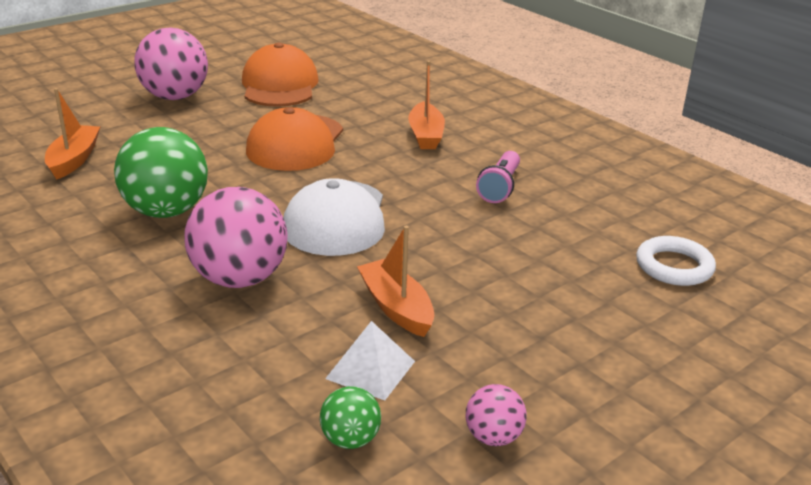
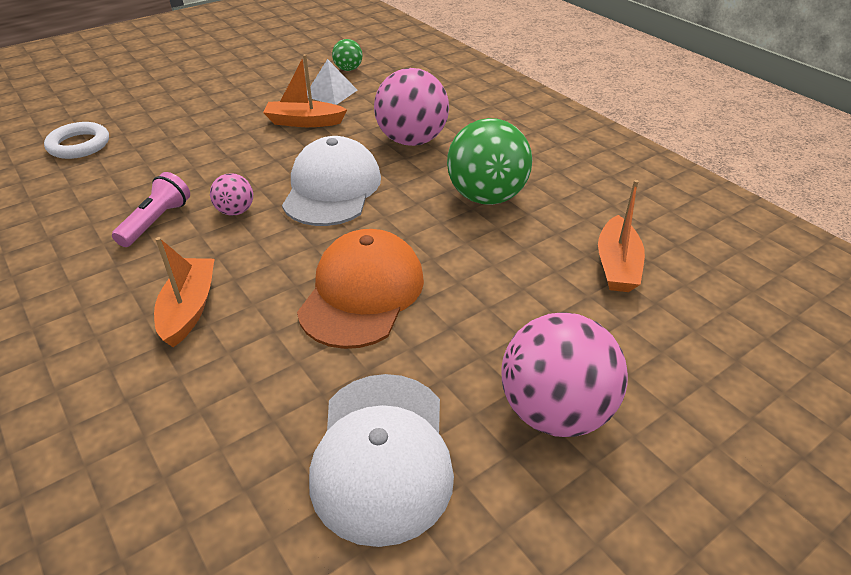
camera: 175 degrees left, 10 degrees up
(279, 85) = (382, 455): orange cap -> white cap
(396, 307) = (304, 122): orange boat -> orange boat turned 120 degrees clockwise
(493, 437) = (277, 69): pink ball -> pink ball (235, 211)

